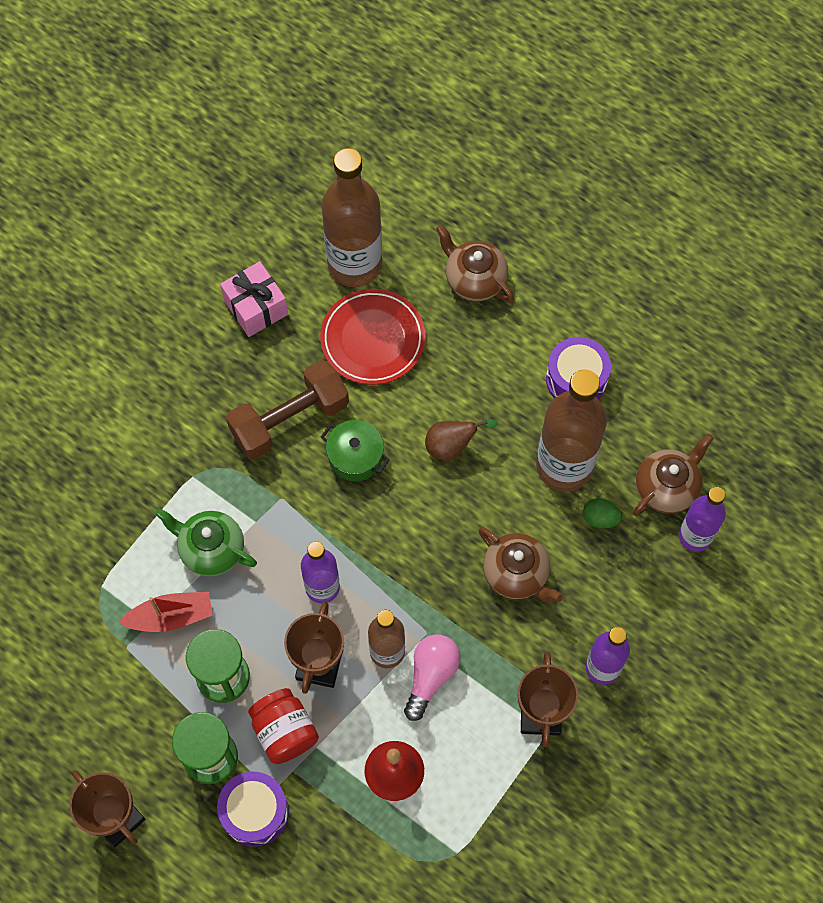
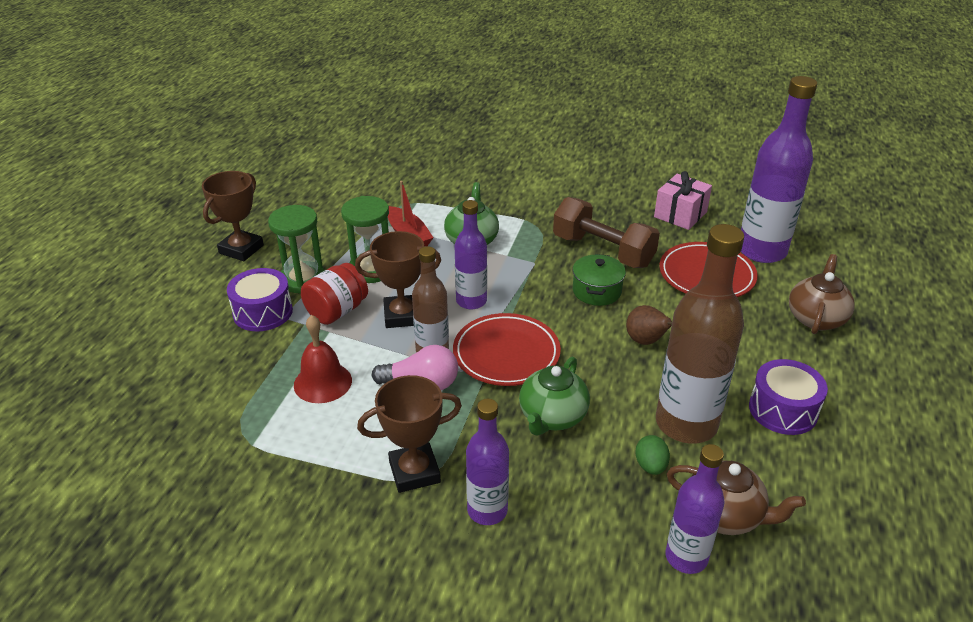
camera: 70 degrees right, 30 degrees down
(354, 264) = (761, 251): brown bottle -> purple bottle
(418, 582) = (506, 354): none -> red plate
(516, 574) = (552, 417): brown teapot -> green teapot

